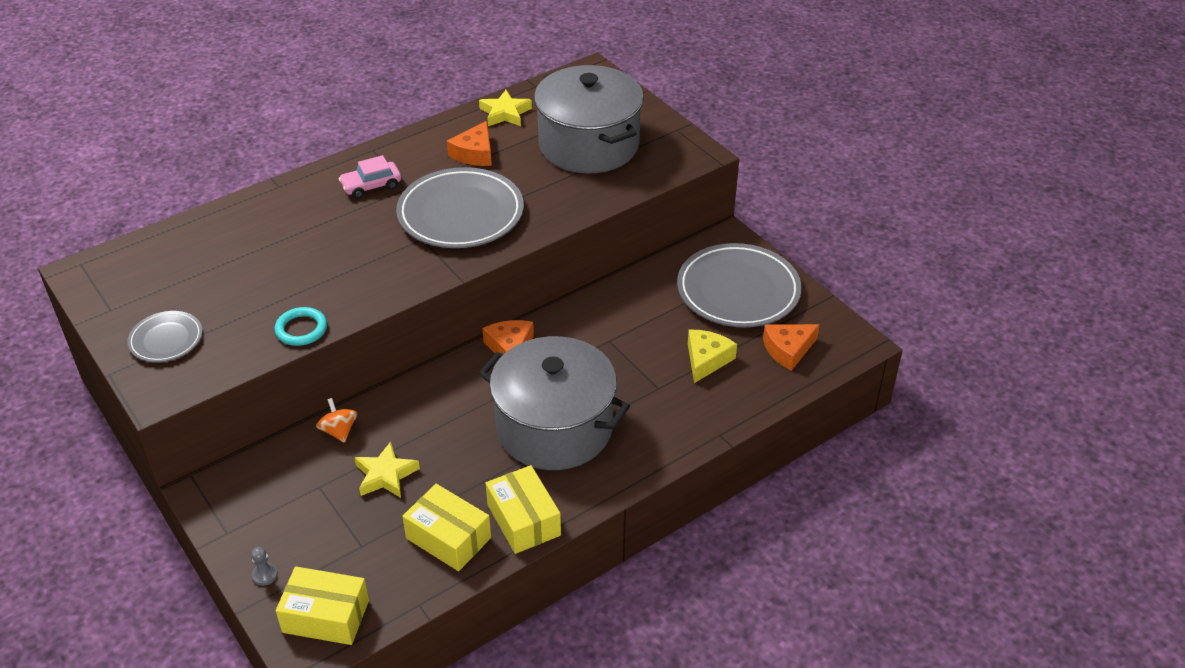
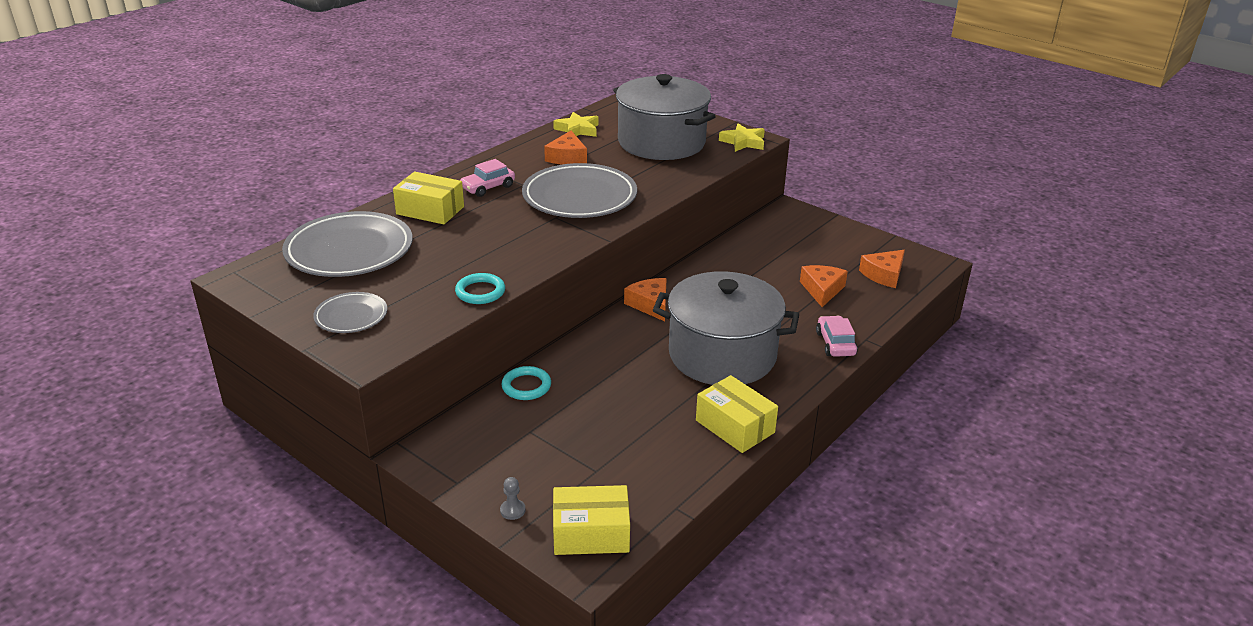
camera: 15 degrees left, 10 degrees down
(339, 431) = (526, 386): orange spinning top -> turquoise ring
(385, 475) = (588, 413): yellow star -> yellow star (743, 142)
(448, 538) = (674, 451): yellow box -> yellow box (430, 210)
(683, 434) = (835, 344): none -> pink car
(706, 360) = (822, 290): yellow cheese -> orange cheese
(738, 291) = (818, 241): grey plate -> grey plate (349, 250)

